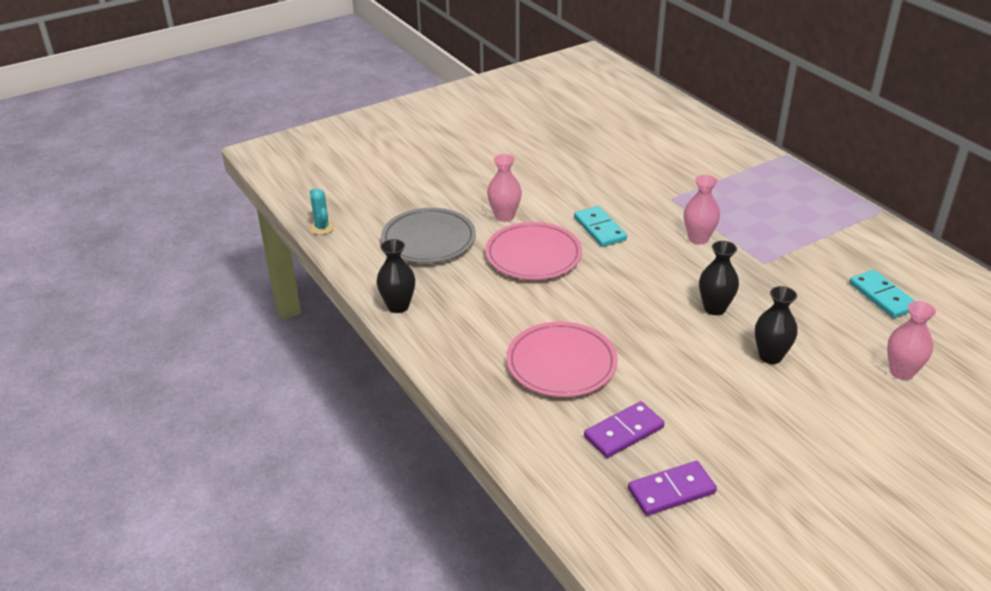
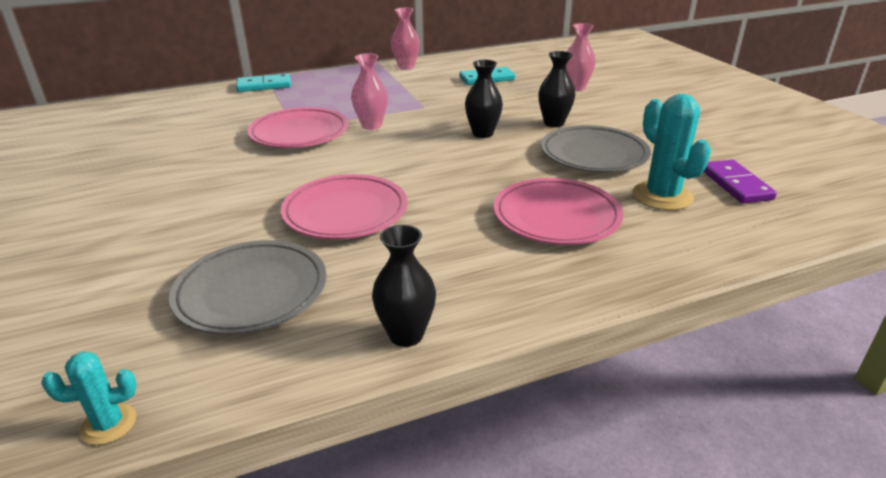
camera: 80 degrees left, 5 degrees down
(504, 216) = (243, 223): pink vase -> pink vase (406, 67)
(600, 229) = (320, 168): turquoise domino -> turquoise domino (264, 86)
(623, 432) = (662, 196): purple domino -> turquoise cactus
(660, 204) = (299, 133): none -> pink plate
(699, 387) = (594, 155): none -> grey plate

